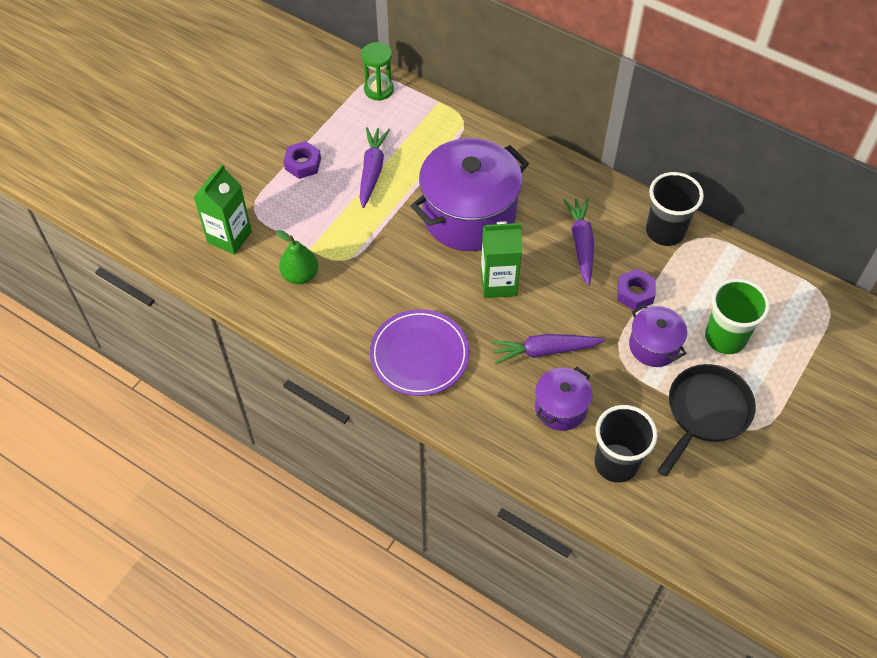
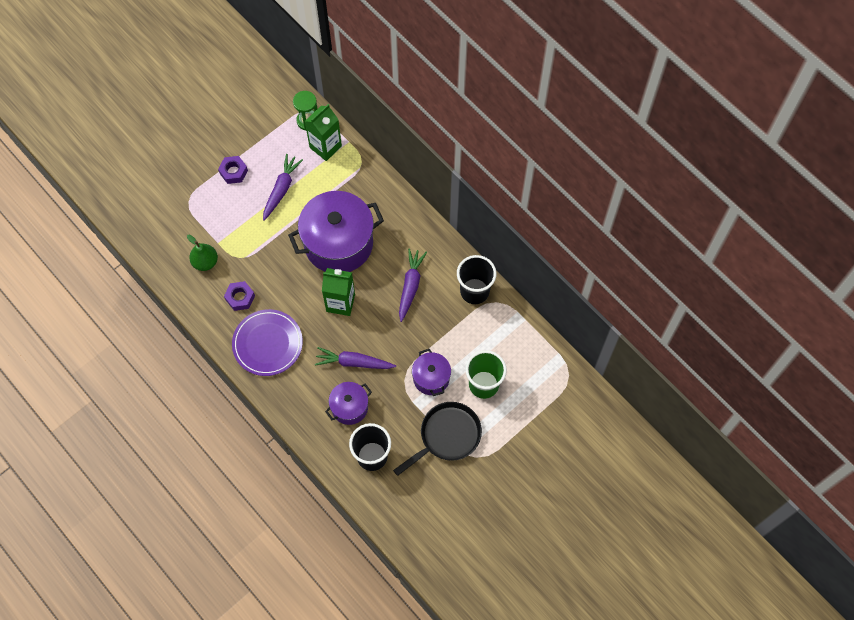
camera: 15 degrees right, 10 degrees up
(229, 237) = (165, 219): green carton -> green carton (325, 147)
(635, 293) = (433, 335): purple nut -> purple nut (240, 298)

